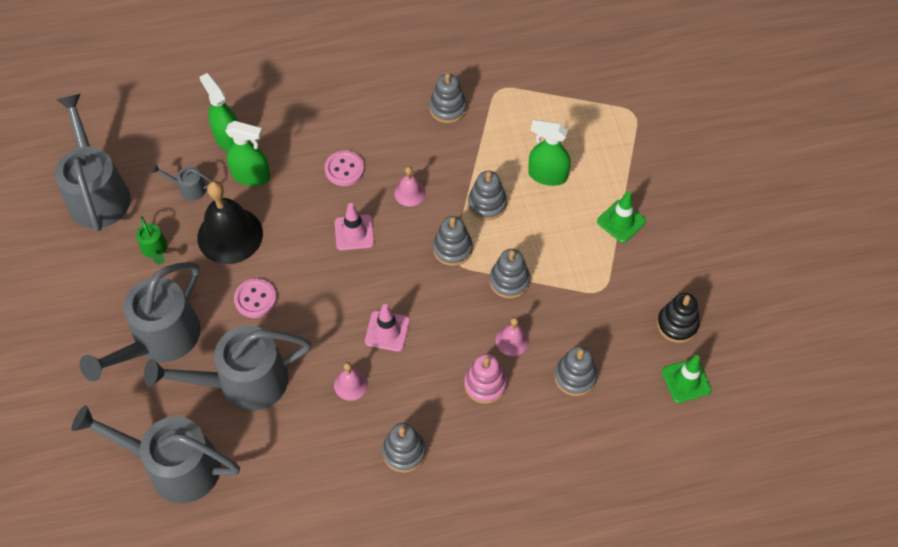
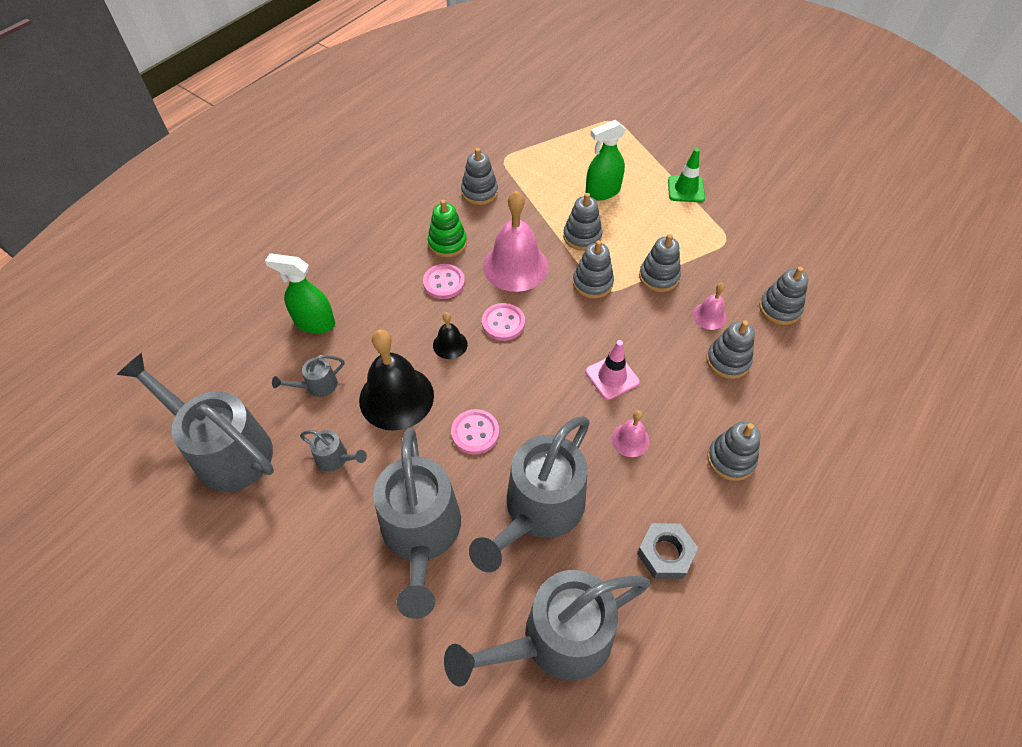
camera: 40 degrees left, 5 degrees down
(155, 250) = (336, 458): green watering can -> grey watering can
(251, 176) = (366, 338): green spray bottle -> none
(292, 473) = (665, 553): none -> grey nut
(301, 222) = (450, 344): none -> black bell
(354, 232) = (503, 323): pink traffic cone -> pink button
(379, 137) = (447, 243): none -> green stacking toy
(409, 193) = (515, 266): pink bell -> pink bell, size x2.04
(485, 384) = (728, 361): pink stacking toy -> grey stacking toy
(677, 324) = (798, 228): black stacking toy -> none
(686, 381) = (848, 259): green traffic cone -> none

